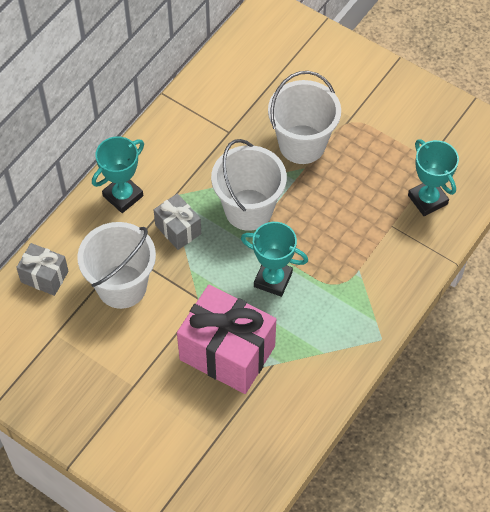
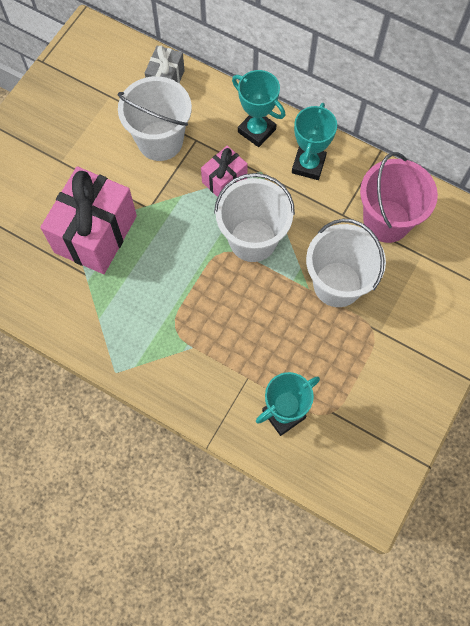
camera: 85 degrees right, 10 degrees up
(178, 229) = (224, 180): grey gift -> pink gift
(239, 97) = (386, 221): none -> pink bucket
(273, 279) = (176, 268): turquoise trophy -> turquoise trophy (308, 165)

